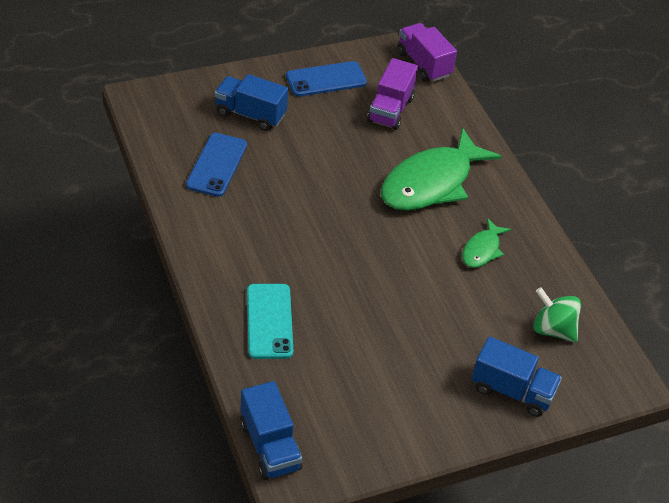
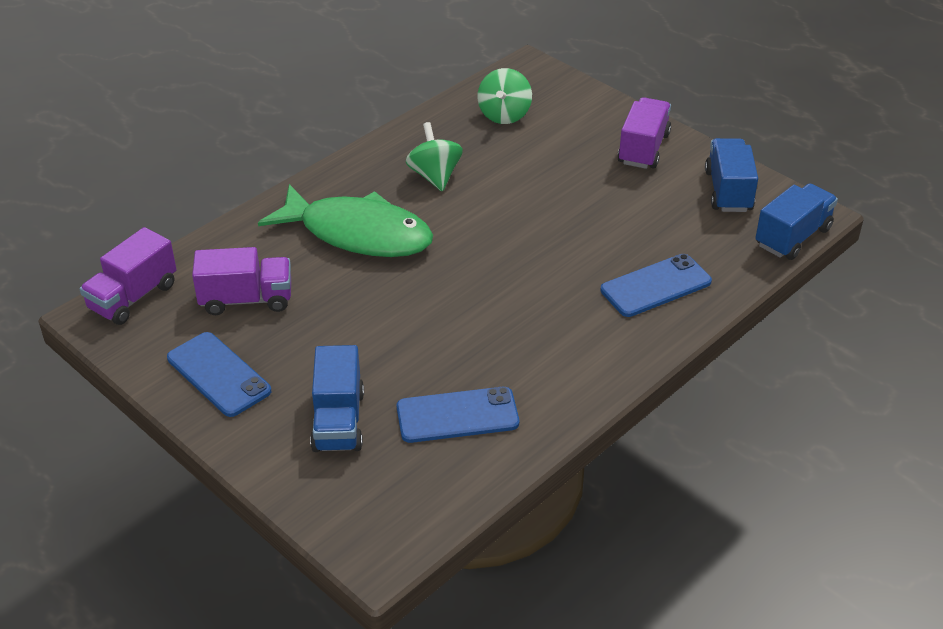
camera: 110 degrees left, 5 degrees down
(269, 321) = (655, 286): turquoise phone -> blue phone
(452, 405) = (643, 149): none -> purple truck
(482, 250) = (435, 176): green fish -> green spinning top
(512, 391) = (596, 121): blue truck -> blue truck (728, 191)

